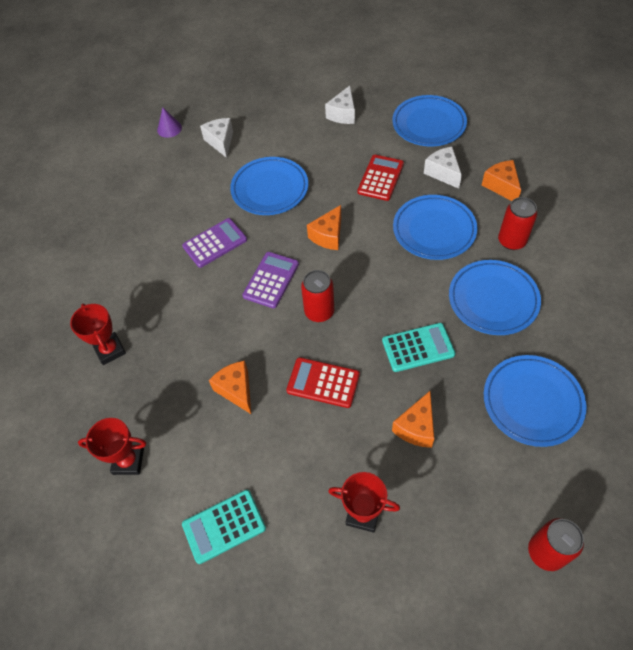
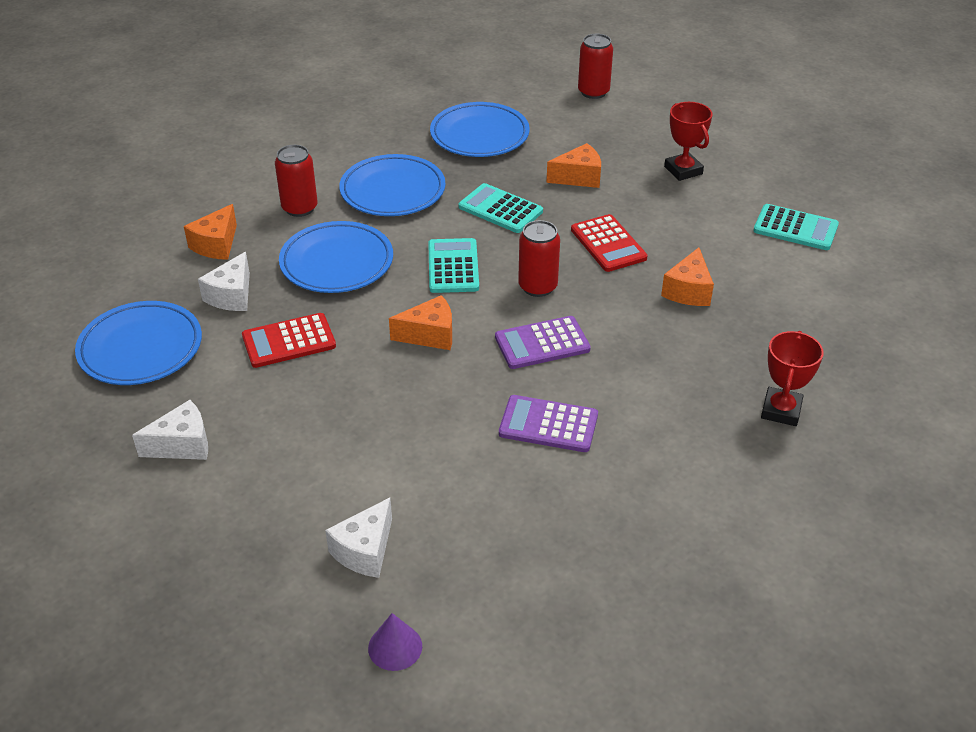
camera: 135 degrees left, 15 degrees down
(128, 461) = (841, 313): red trophy -> none
(270, 189) = (407, 431): blue plate -> none
(378, 282) = (453, 266): none -> turquoise calculator

